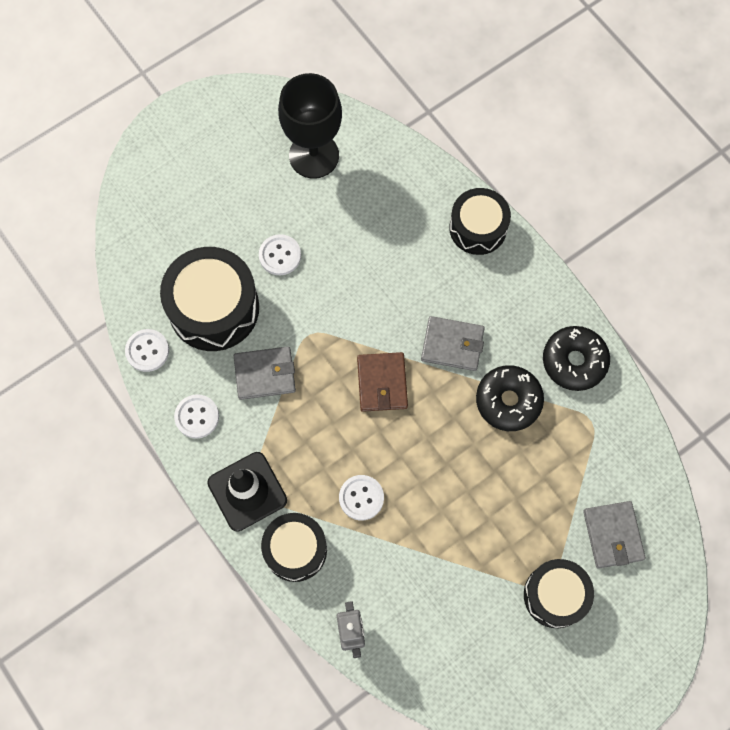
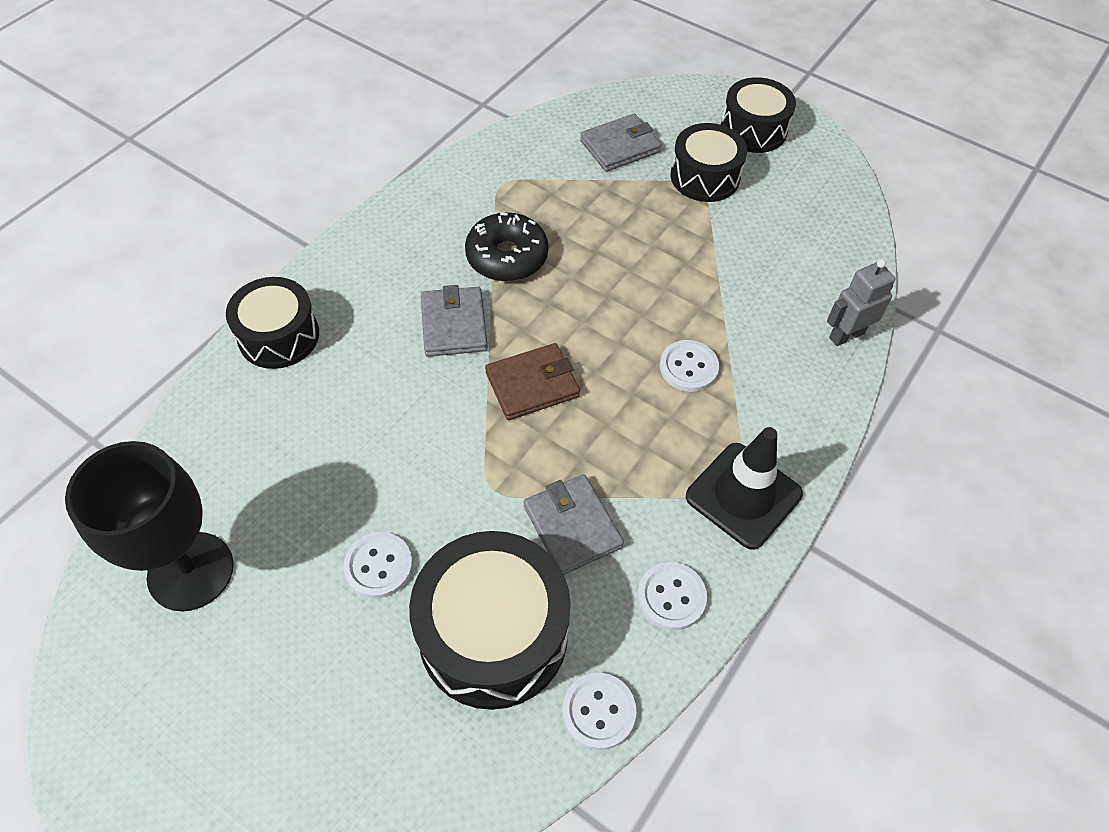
camera: 110 degrees left, 15 degrees down
(295, 550) = (786, 418): black drum -> black drum (753, 130)
(574, 361) = (436, 210): black donut -> none

